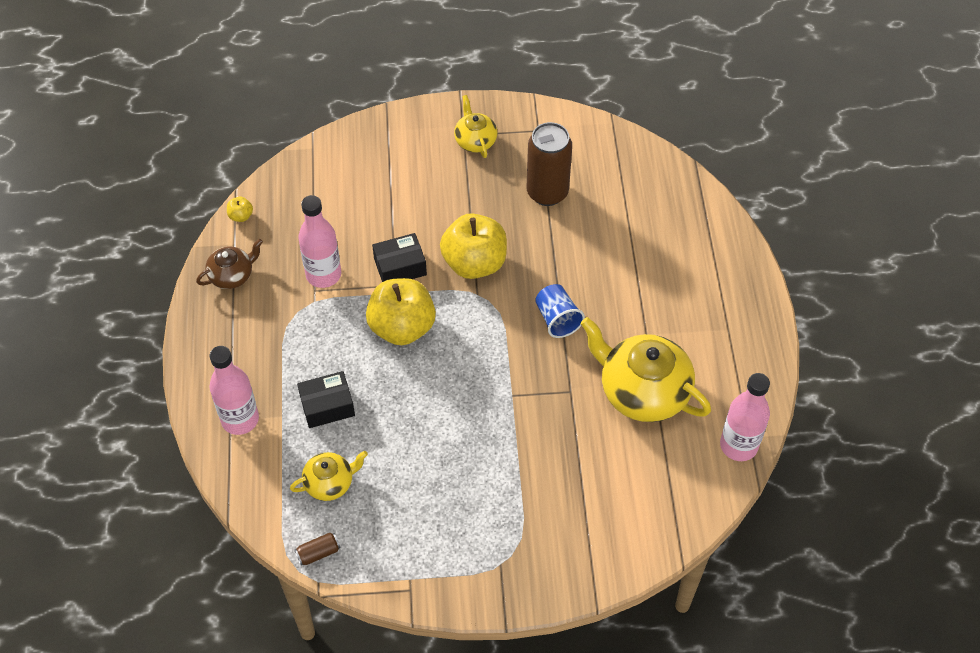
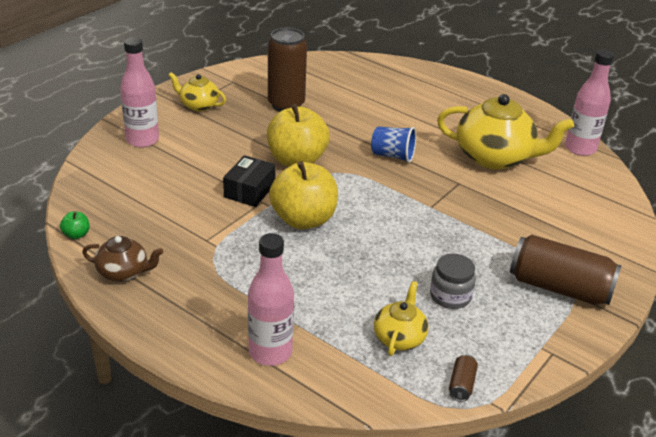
camera: 50 degrees left, 20 degrees down
(232, 275) = (123, 272): brown teapot -> brown teapot turned 90 degrees clockwise
(241, 216) = (76, 235): yellow apple -> green apple
(323, 274) = (199, 227): pink bottle -> pink bottle (142, 140)
(327, 406) = (323, 296): black box -> none
(409, 483) = (450, 296): none -> grey jar
(498, 549) = (559, 287): none -> brown can
(643, 391) = (495, 157): yellow teapot -> yellow teapot turned 150 degrees counterclockwise

